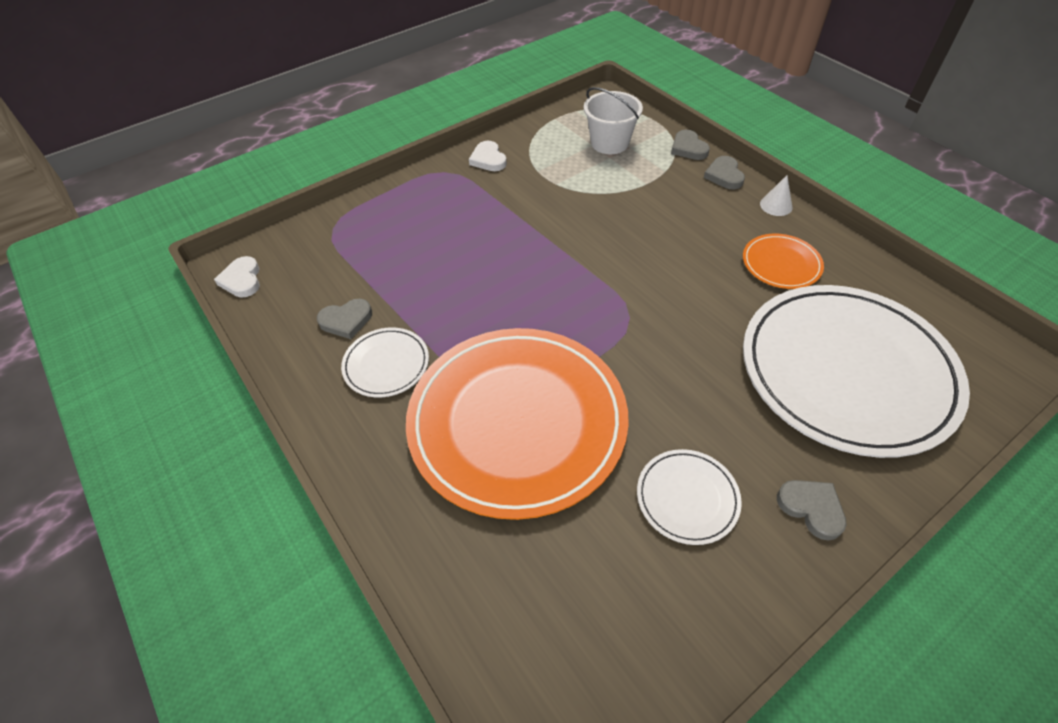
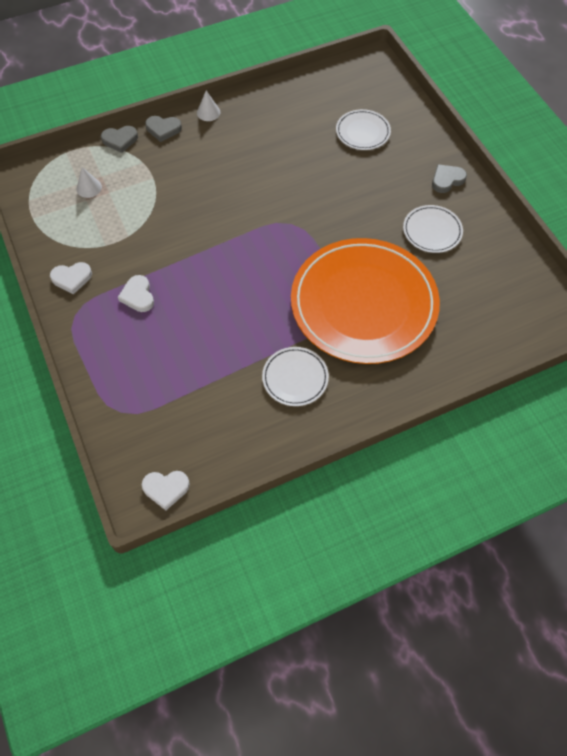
camera: 80 degrees left, 10 degrees up
(346, 320) = (242, 404): grey heart -> none
(478, 208) = (138, 296): none -> white heart
(609, 143) = (89, 188): white bucket -> white cone
(781, 264) = (267, 130): orange plate -> none
(846, 371) = (362, 132): white plate -> white plate, size x0.43

